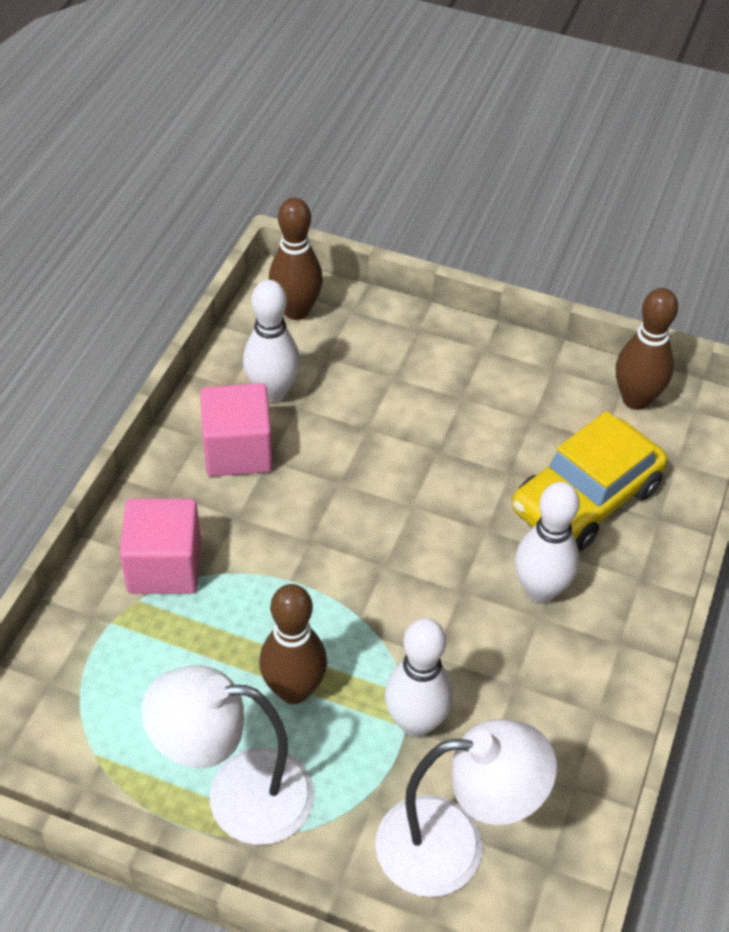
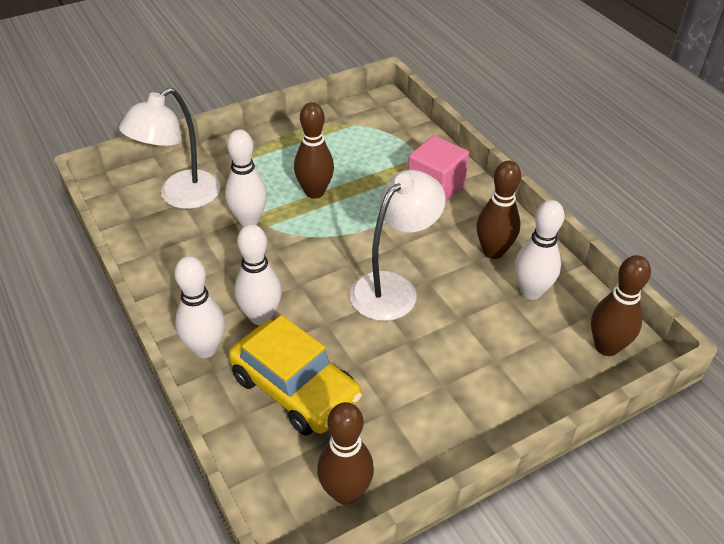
camera: 130 degrees right, 5 degrees down
(237, 795) = (285, 151): white lamp -> white lamp (393, 287)
(238, 451) = (493, 251): pink cube -> brown bowling pin
(586, 499) = (295, 388): yellow car -> yellow car turned 135 degrees clockwise
(628, 605) = (205, 349): none -> white bowling pin

